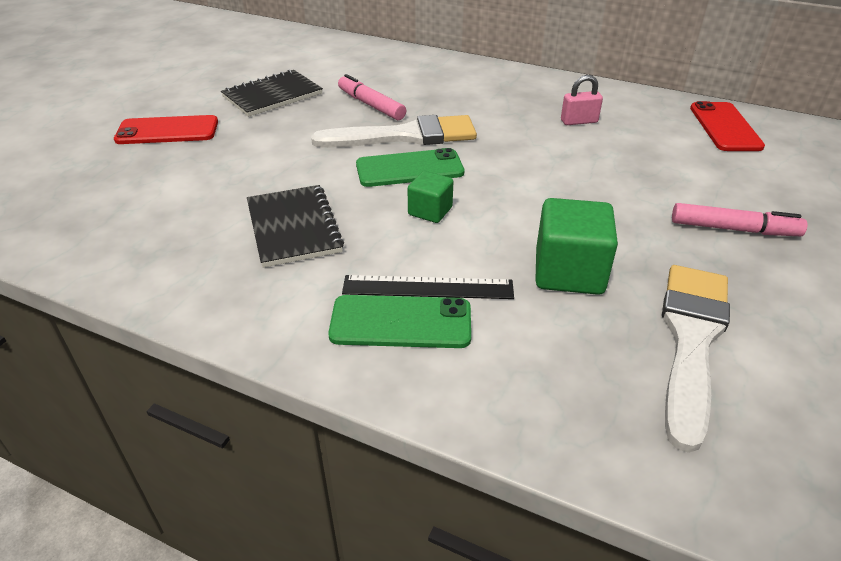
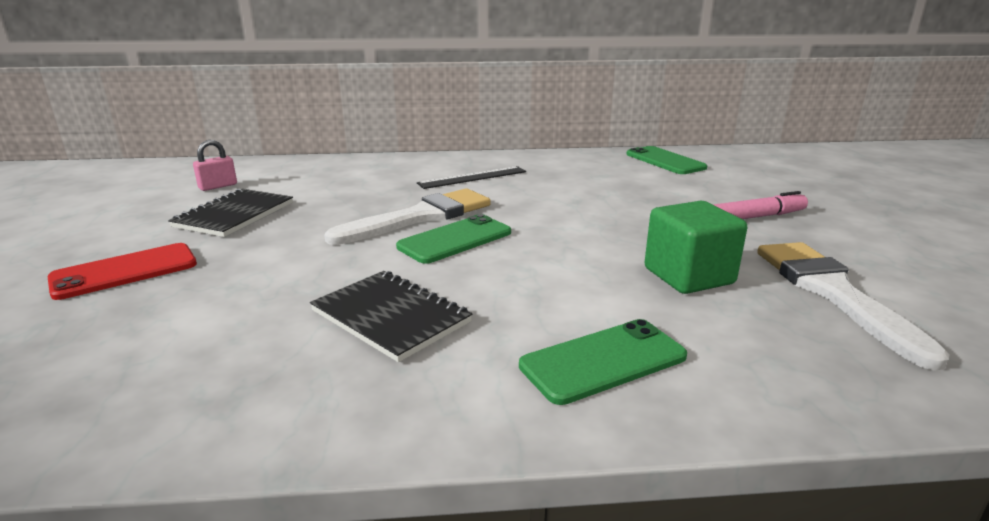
camera: 30 degrees left, 15 degrees down
(371, 105) = (356, 202): pink marker -> none
(428, 287) = (590, 324): black ruler -> black ruler (472, 177)
(430, 211) = (515, 266): green cube -> none
(579, 121) = (558, 177): pink padlock -> pink padlock (218, 186)
(725, 127) = (665, 161): red phone -> green phone

